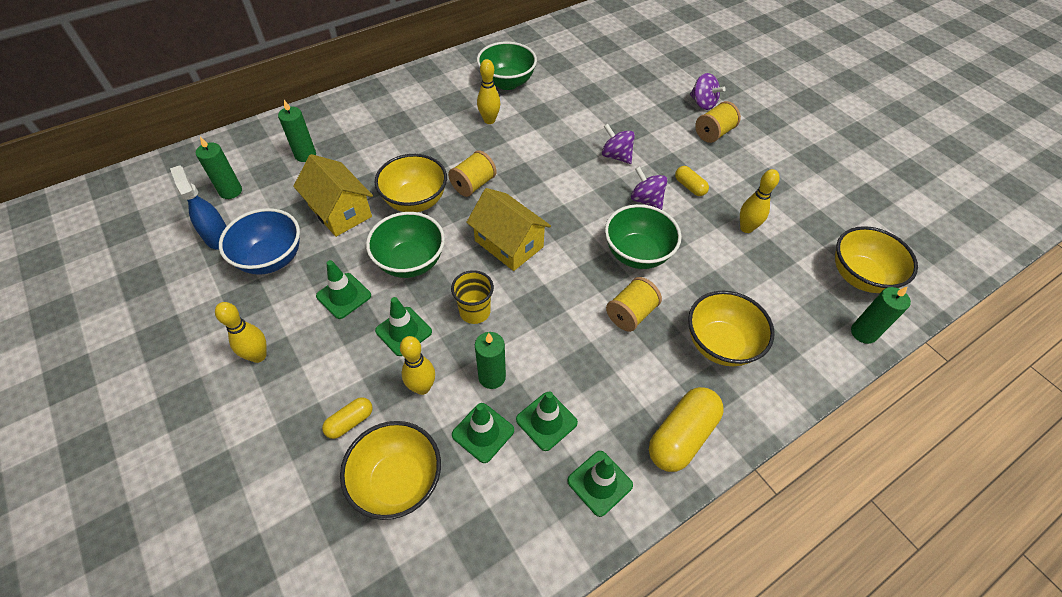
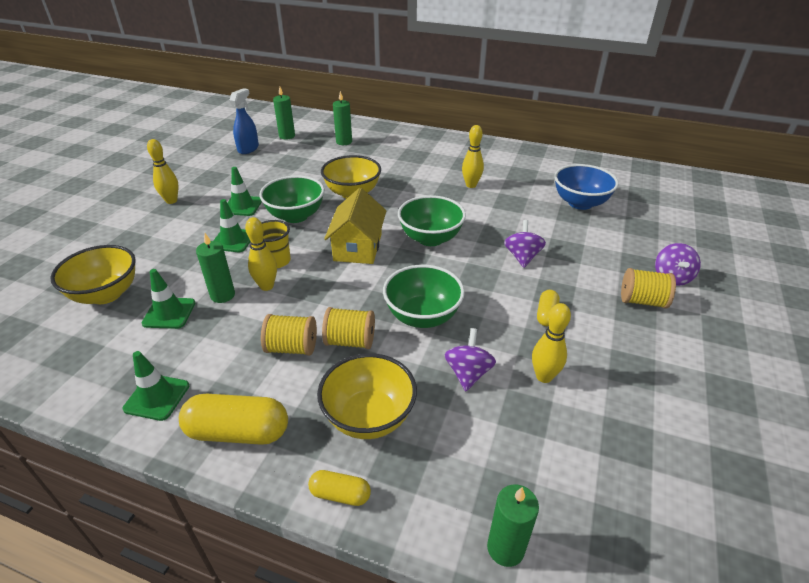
camera: 55 degrees right, 15 degrees down
(271, 259) = (248, 170): blue bowl -> blue bowl (580, 203)
(340, 211) = (311, 173): yellow house -> none
(350, 422) = (143, 254): yellow capsule -> yellow capsule (340, 494)
(422, 387) = (190, 269): yellow bowling pin -> yellow bowling pin (266, 286)
(473, 184) = (397, 207): yellow spool -> yellow spool (292, 348)
(507, 82) = (522, 174): green bowl -> green bowl (430, 238)
(546, 421) = (200, 340): green traffic cone -> none
(646, 200) = (493, 295): purple spinning top -> purple spinning top (468, 373)
(860, 276) = (593, 511): yellow bowl -> none

